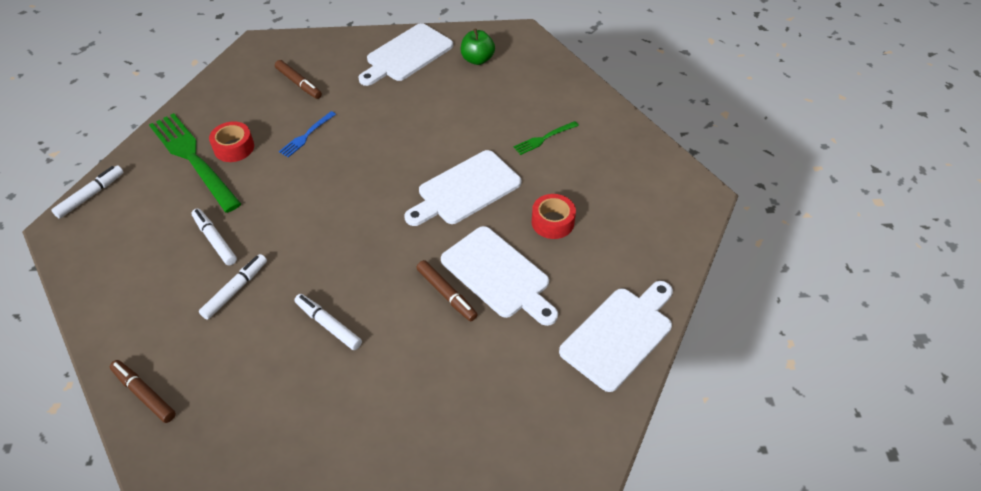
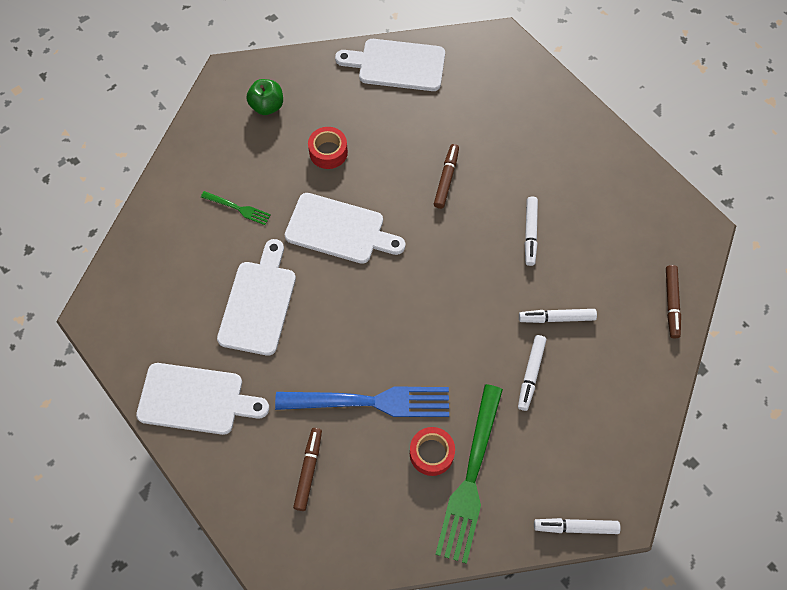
camera: 125 degrees left, 15 degrees up
(306, 136) = (371, 401): blue fork -> blue fork, size x2.15
(477, 59) = (161, 328): green apple -> green apple (267, 106)
(498, 275) = (404, 158): white cutting board -> white cutting board (259, 303)

